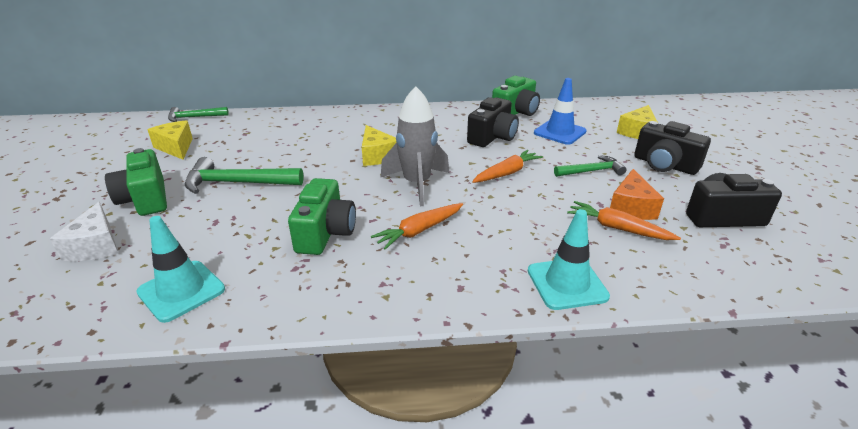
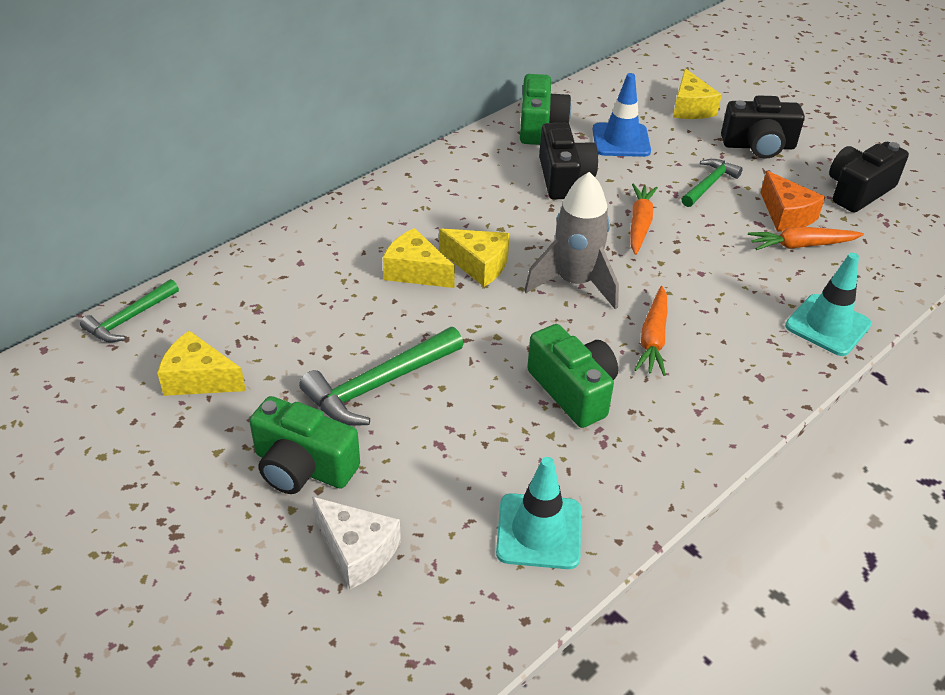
camera: 40 degrees left, 10 degrees up
(340, 146) = (415, 271): none -> yellow cheese

